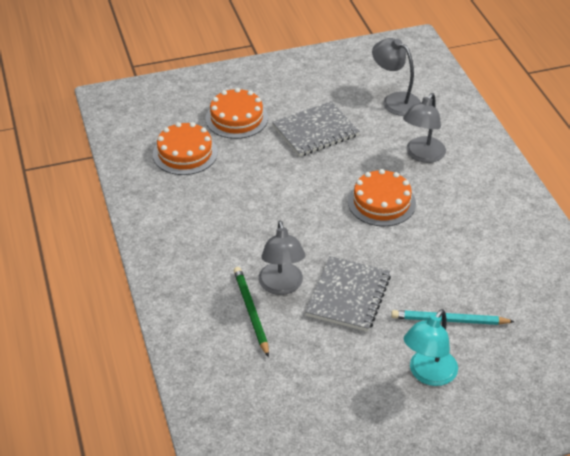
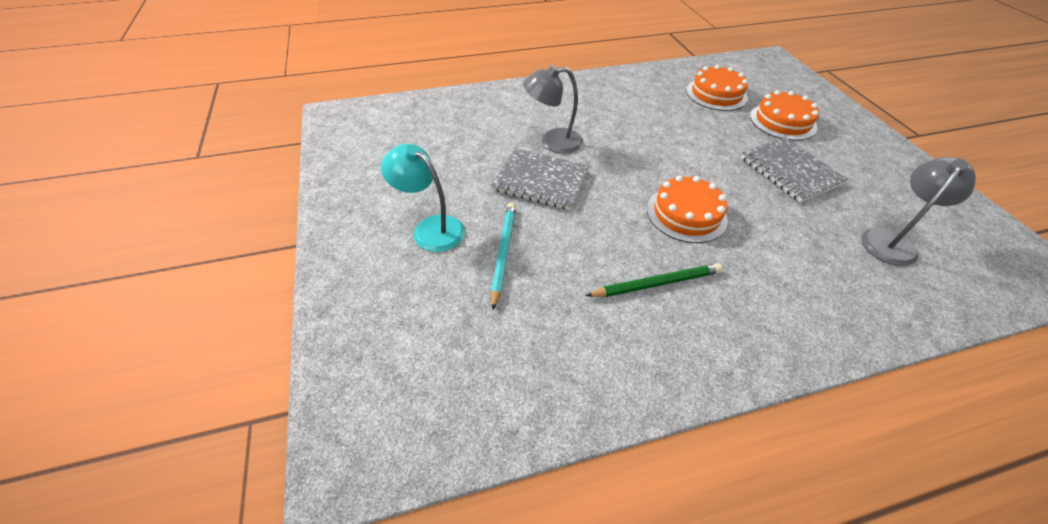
camera: 90 degrees right, 5 degrees up
(251, 312) = (522, 125): green pencil -> green pencil (656, 283)
(422, 155) = (789, 257): grey lamp -> none

